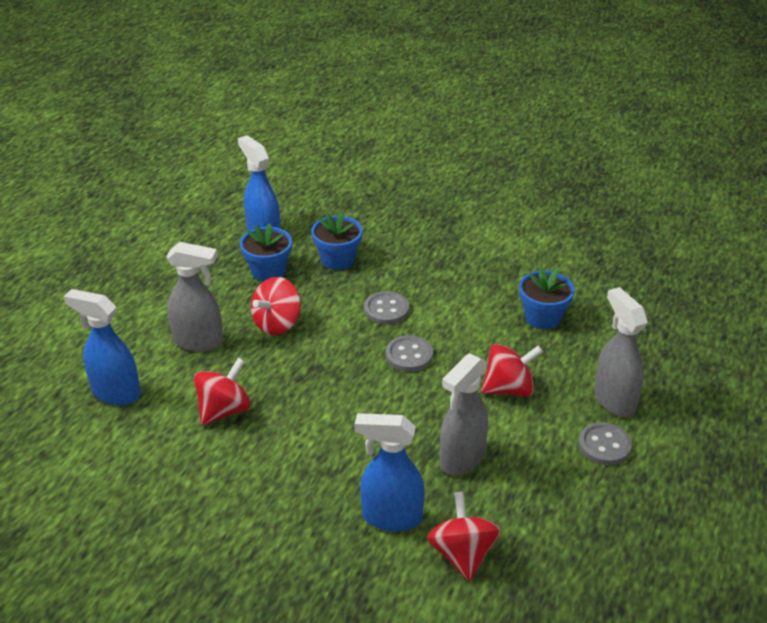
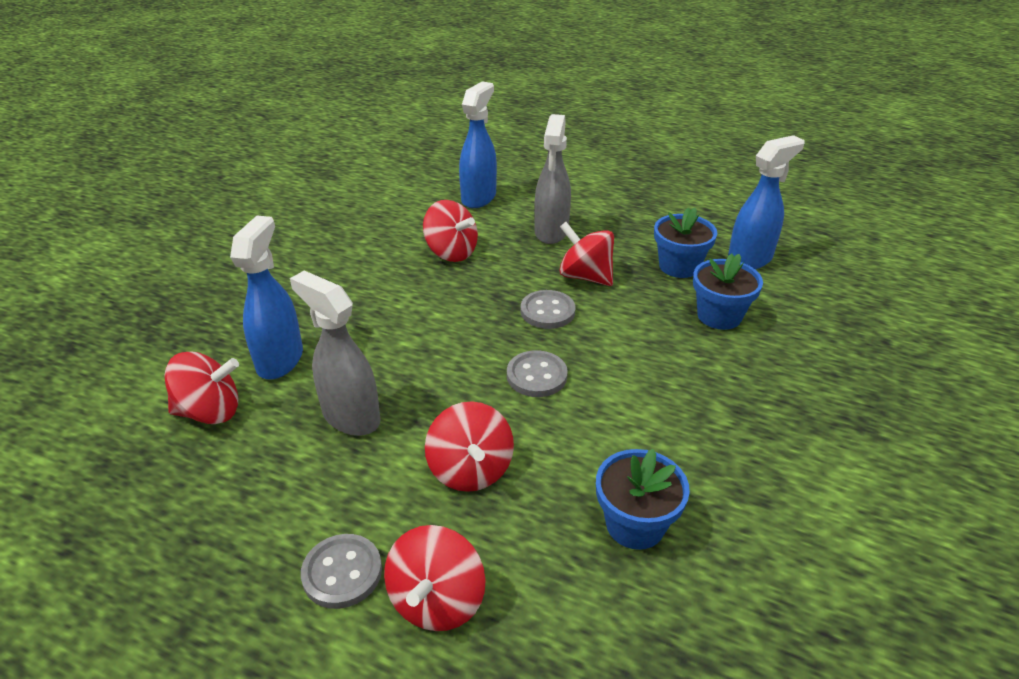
camera: 90 degrees right, 0 degrees up
(386, 310) = (624, 357): grey button -> grey button (547, 311)
(614, 400) = (437, 600): grey spray bottle -> red spinning top

